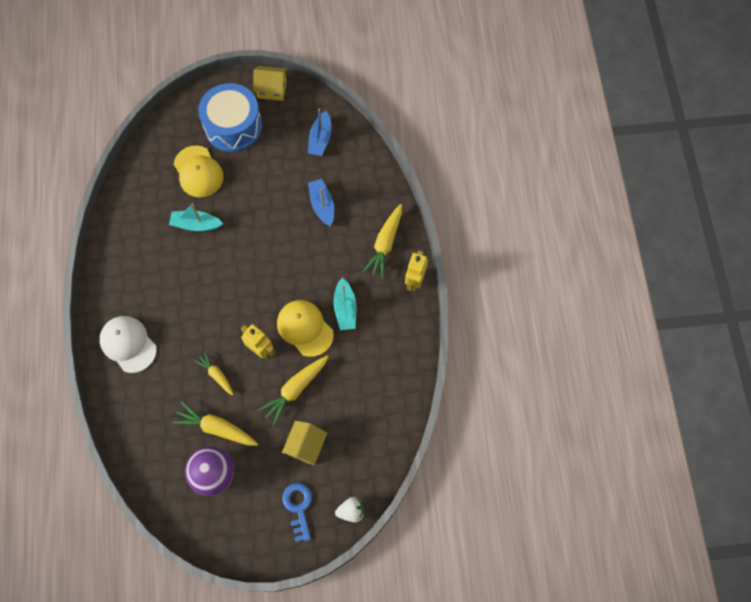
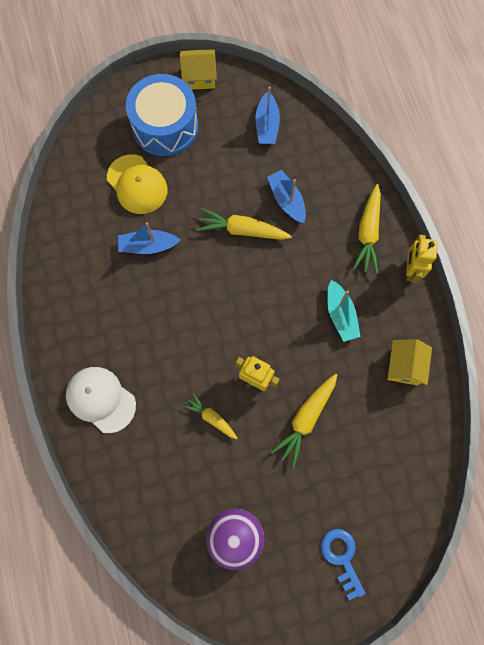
camera: 10 degrees left, 5 degrees up
(196, 224) = (148, 246): turquoise boat -> blue boat
(216, 428) = (225, 480): yellow carrot -> yellow carrot (242, 230)
(305, 328) = (300, 345): yellow cap -> none
(306, 446) = (333, 483): yellow house -> yellow house (404, 366)
(351, 511) = (403, 550): white strawberry -> none

